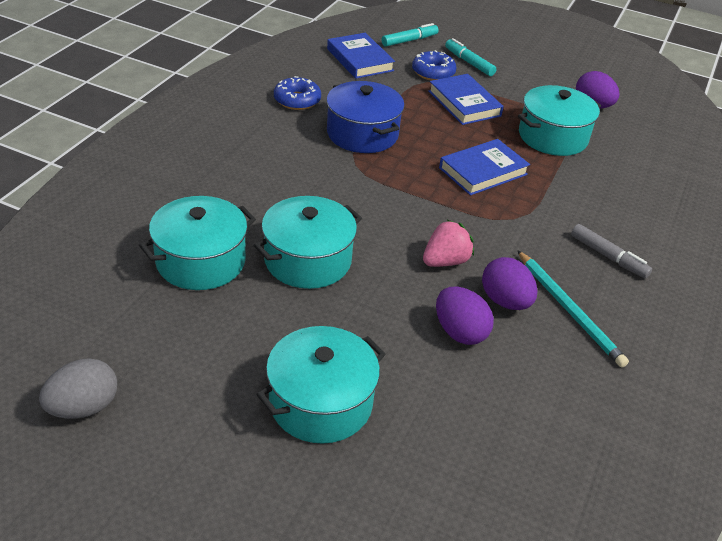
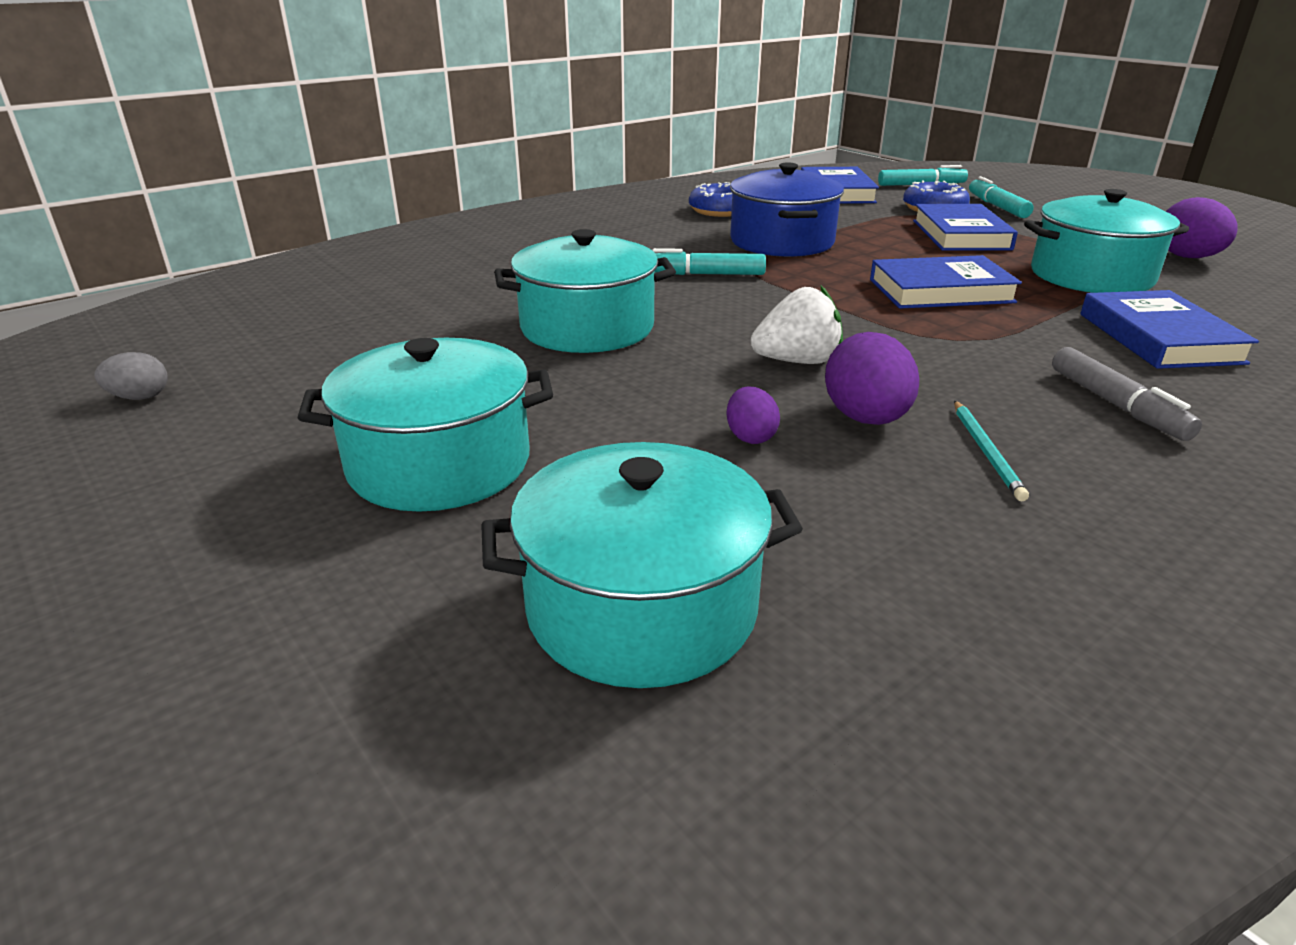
camera: 30 degrees right, 10 degrees down
(83, 407) = (140, 397): grey egg -> grey egg, size x0.57
(201, 261) = (447, 307): turquoise pot -> turquoise pot (641, 607)
(338, 184) = (704, 274): none -> turquoise marker
(445, 261) = (797, 361): pink strawberry -> white strawberry
(459, 332) = (750, 437): purple egg -> purple egg, size x0.57
(569, 310) = (986, 452): turquoise pencil -> turquoise pencil, size x0.55
(606, 192) = (1159, 338): none -> blue book

